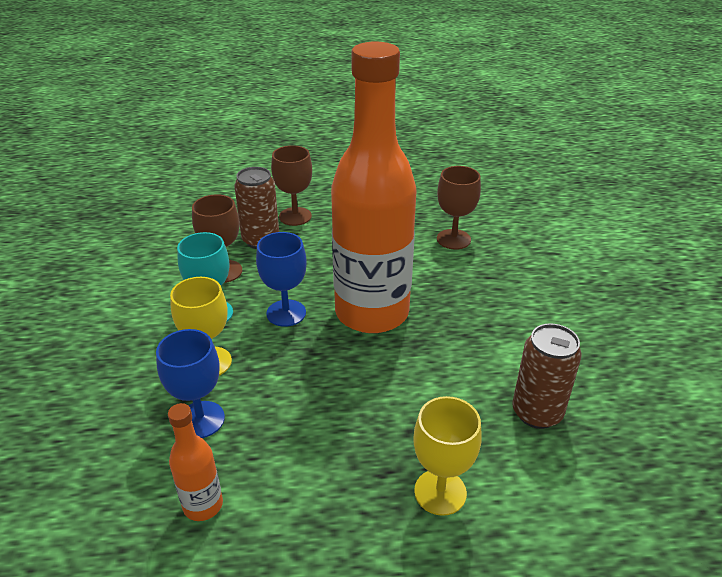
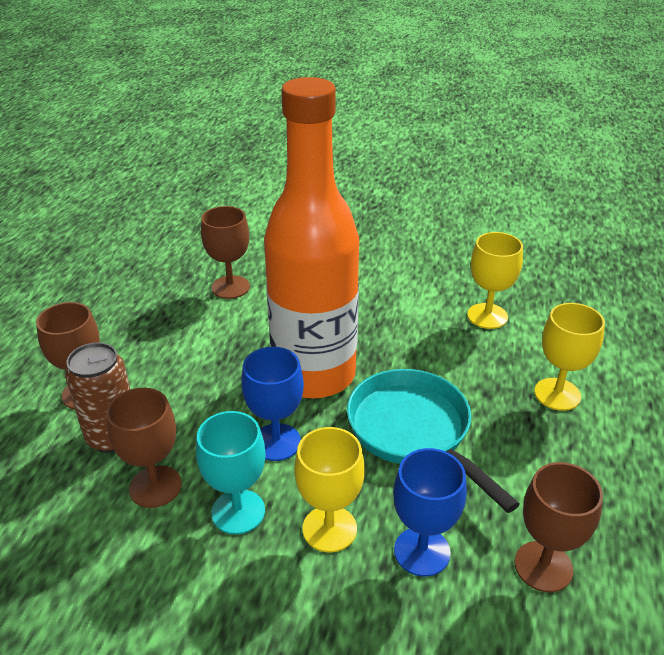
camera: 70 degrees left, 0 degrees up
(203, 505) = (543, 566): orange bottle -> brown goblet
(332, 389) = (414, 431): none -> turquoise pan
(537, 413) = (487, 316): brown can -> yellow goblet

